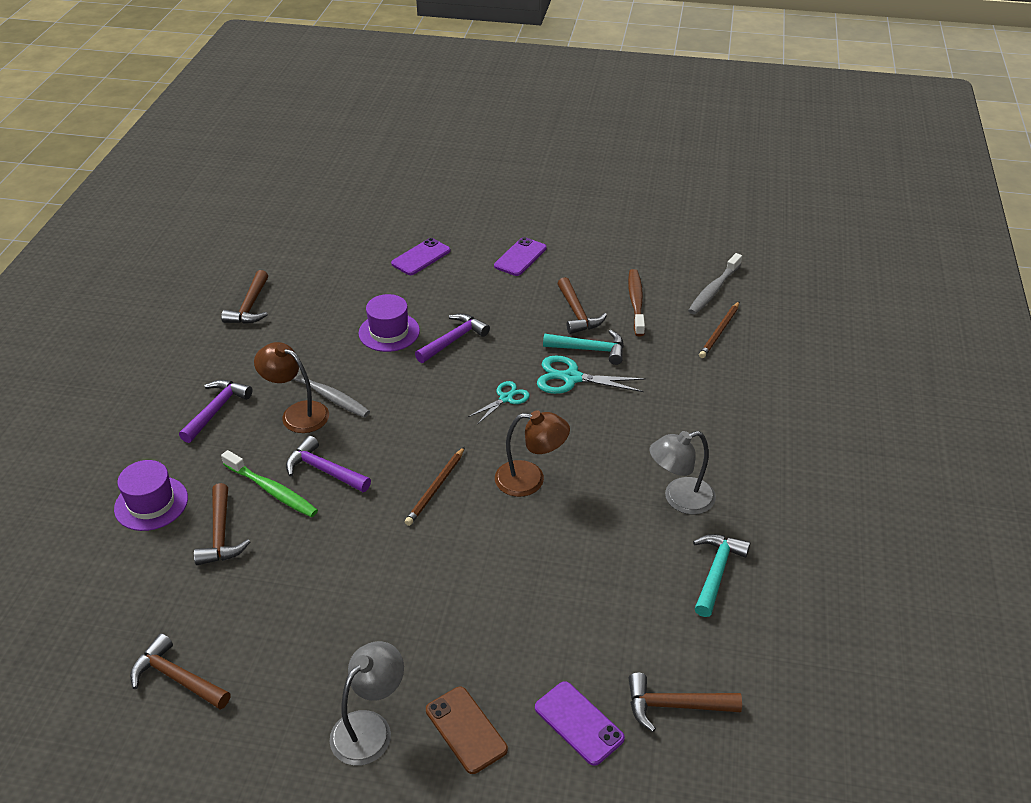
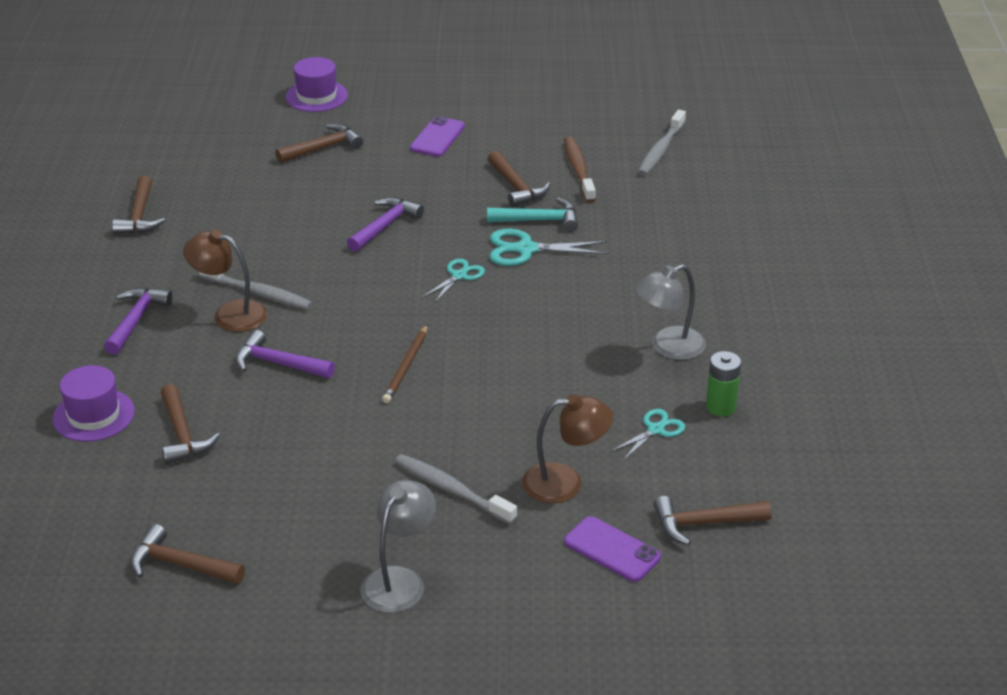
camera: 10 degrees left, 5 degrees down
(271, 490) = (225, 388): green toothbrush -> none
(389, 332) = (309, 225): purple hat -> purple hat (316, 96)
(421, 257) = (323, 148): purple phone -> brown hammer
(444, 631) = (452, 490): none -> grey toothbrush
(466, 730) = (499, 569): brown phone -> none
(530, 479) = (506, 347): brown lamp -> brown lamp (565, 483)
(649, 589) = (656, 429): none -> turquoise scissors
(716, 572) = (720, 407): turquoise hammer -> green battery
(719, 332) = (676, 190): brown pencil -> none

